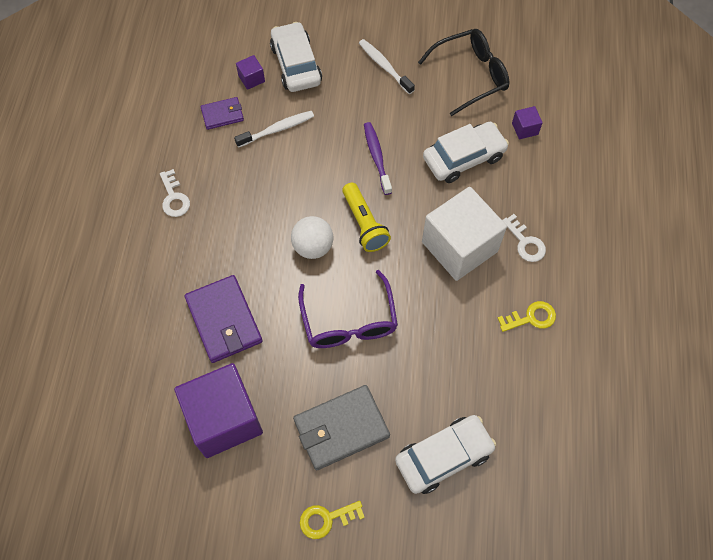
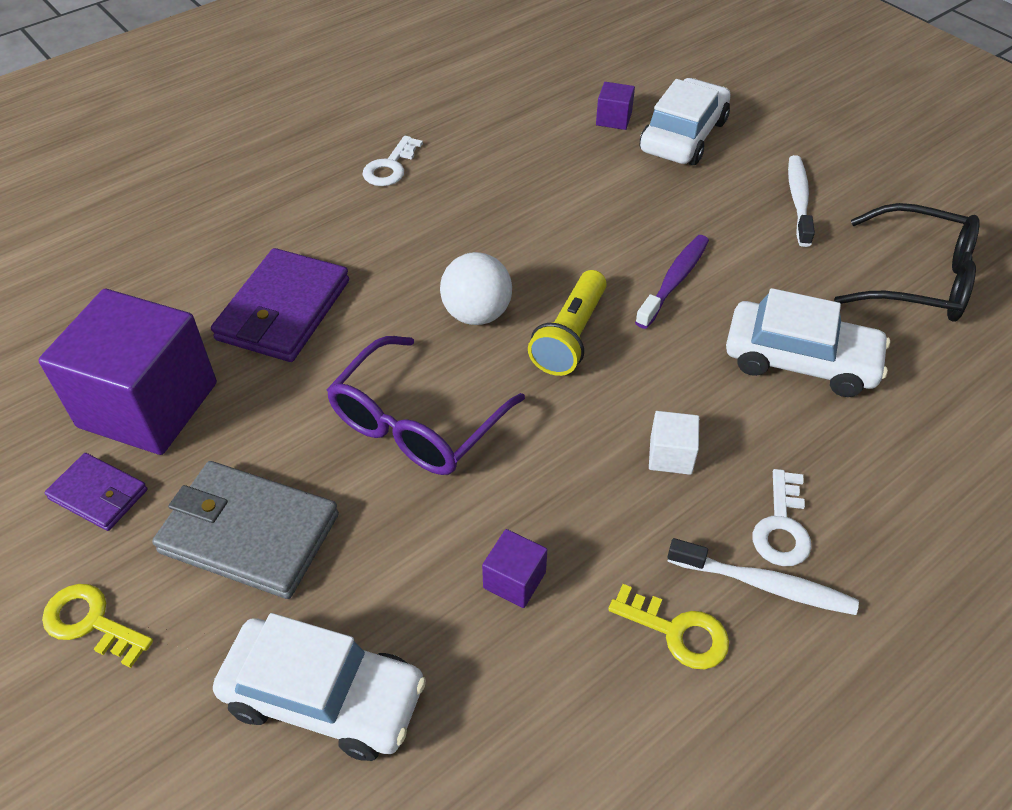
camera: 45 degrees right, 15 degrees down
(222, 115) = (539, 130): purple wallet -> purple wallet (99, 494)
(277, 129) = (584, 179): white toothbrush -> white toothbrush (765, 584)
(459, 247) = (670, 455): white cube -> white cube, size x0.41
(525, 129) = (940, 389): purple cube -> purple cube (514, 580)

